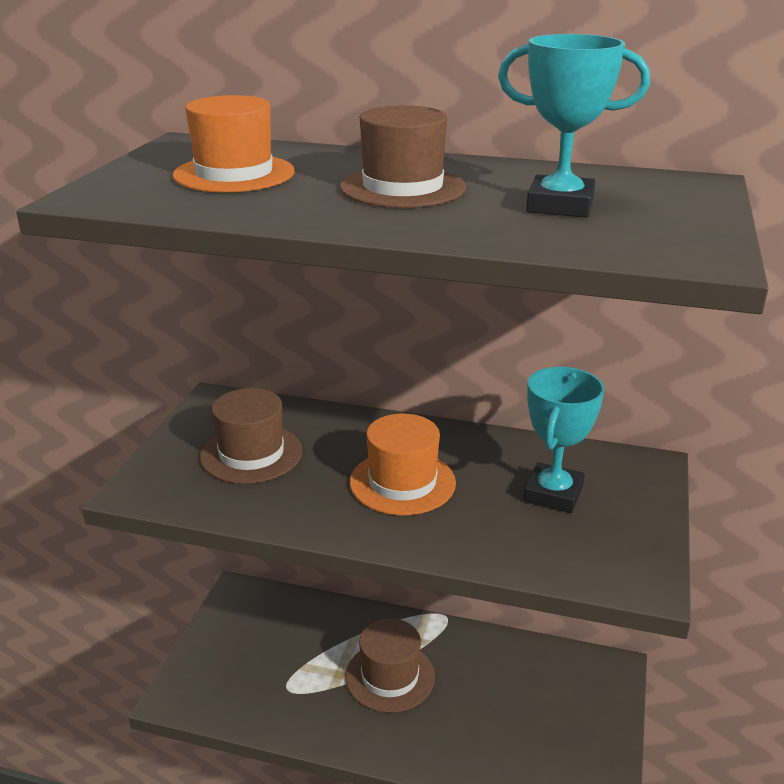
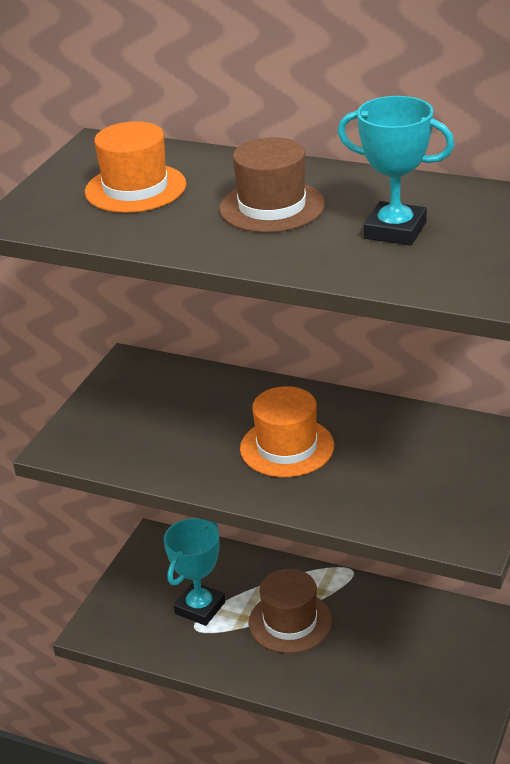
camera: 10 degrees right, 5 degrees up
(251, 454) = (157, 416): brown hat -> none
(553, 494) = (418, 462): turquoise trophy -> turquoise trophy (200, 608)

